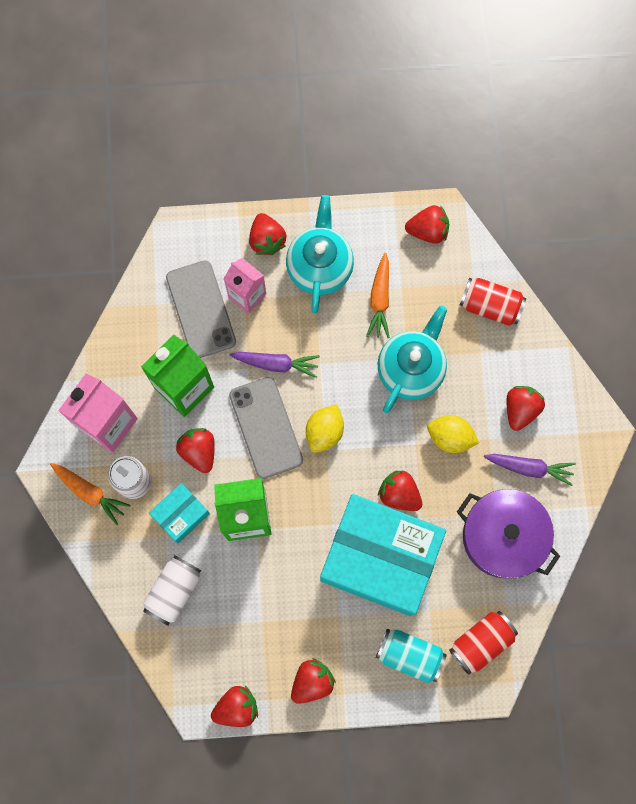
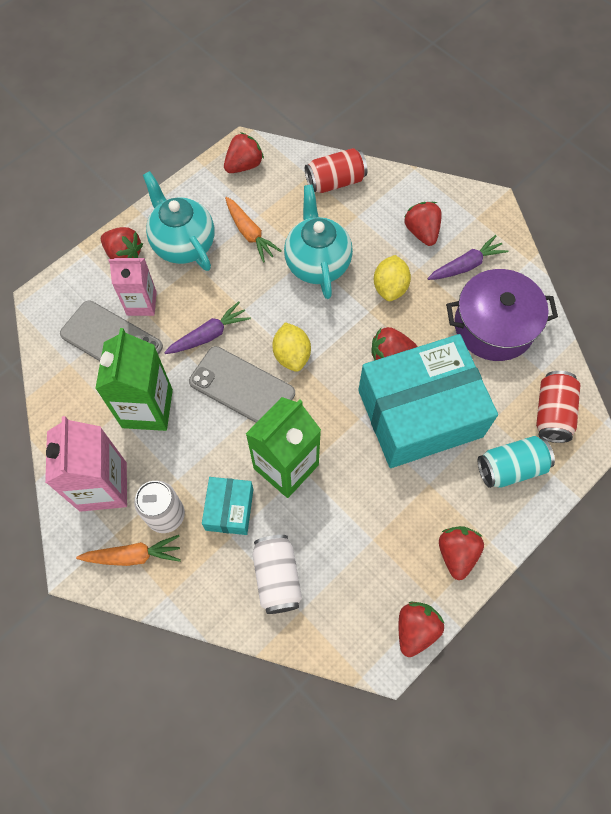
camera: 40 degrees left, 10 degrees down
(199, 451) = (202, 447): red strawberry -> none
(450, 437) = (390, 287): yellow lemon -> yellow lemon turned 60 degrees counterclockwise

